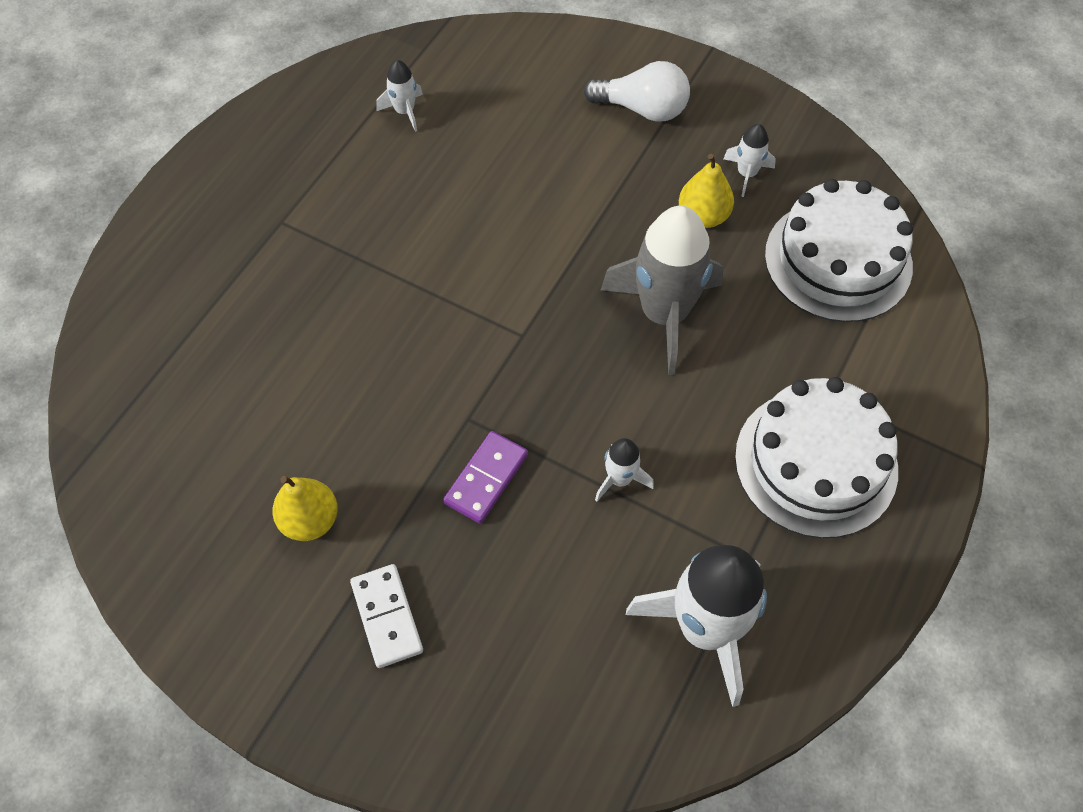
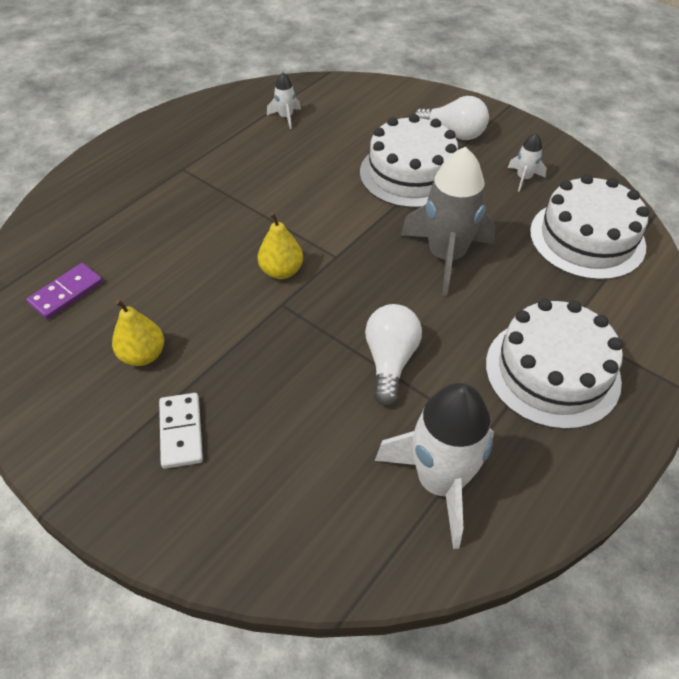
camera: 10 degrees right, 10 degrees down
(486, 478) = (285, 346): purple domino -> purple domino (66, 293)
(596, 187) = (411, 174): none -> white cake
(620, 479) = (390, 361): white rocket -> white light bulb
(703, 216) = (486, 200): yellow pear -> yellow pear (281, 271)

